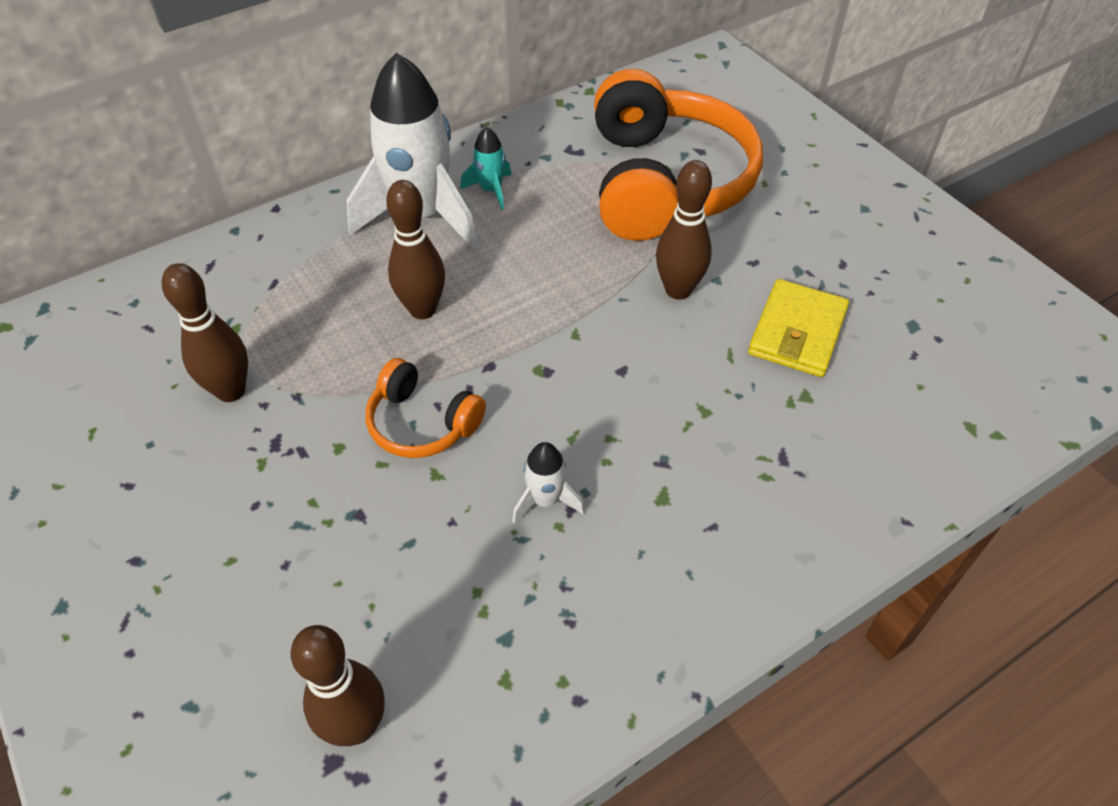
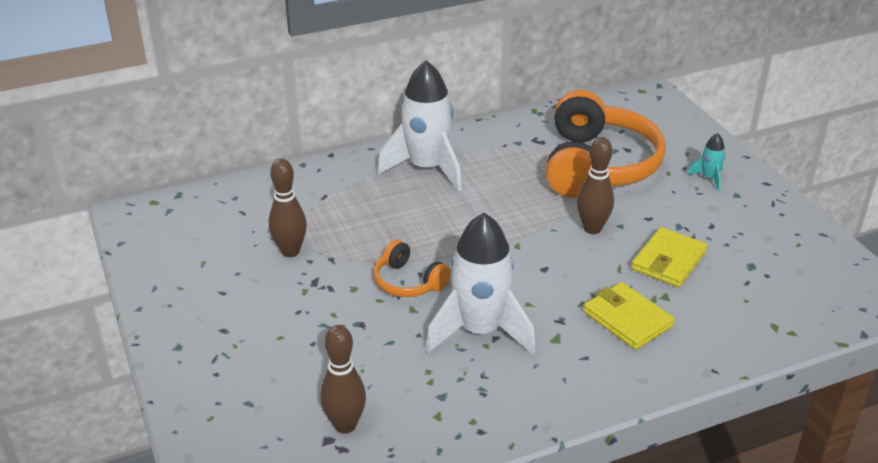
camera: 10 degrees right, 15 degrees down
(422, 309) = (419, 221): brown bowling pin -> none
(491, 190) = (476, 158): turquoise rocket -> turquoise rocket (709, 178)
(545, 500) = (480, 331): white rocket -> white rocket, size x2.30
(761, 445) = (627, 319): none -> yellow wallet

